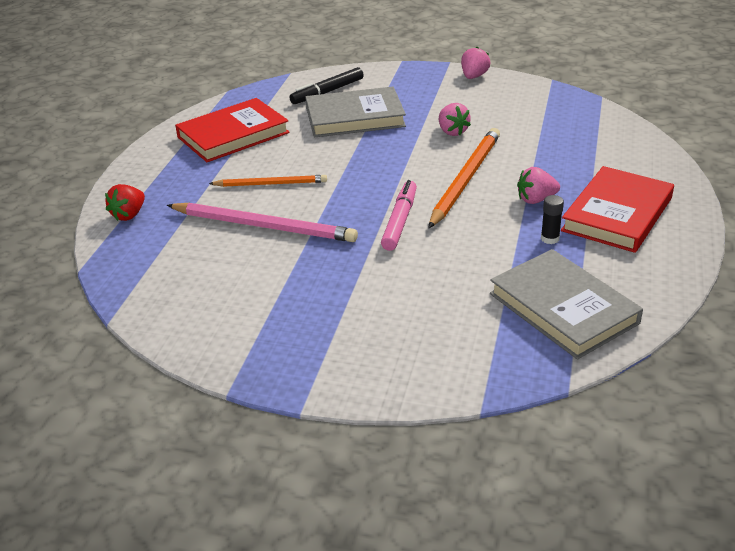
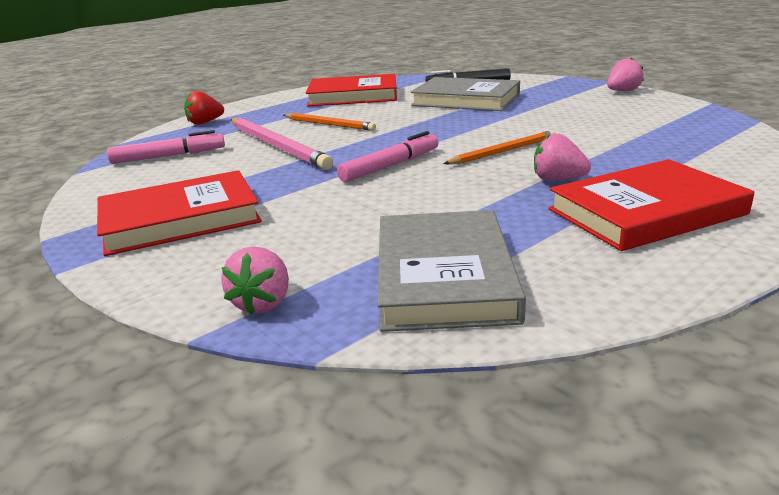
camera: 35 degrees right, 10 degrees down
(173, 271) = (168, 156): none -> pink marker
(313, 332) = (180, 219): none -> red book
(452, 131) = (542, 120): pink strawberry -> pink strawberry (263, 303)
(465, 179) = (503, 151): orange pencil -> orange pencil, size x0.61
(550, 238) = (525, 212): black glue stick -> none

